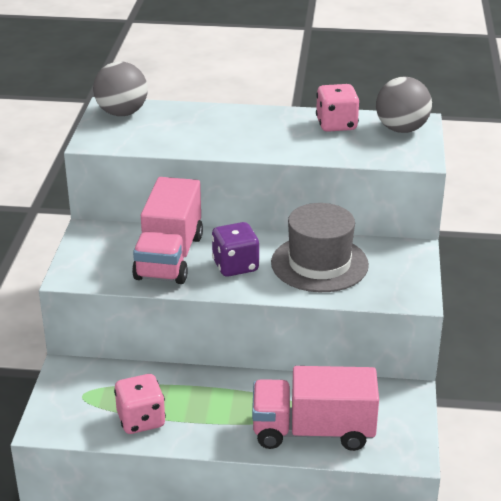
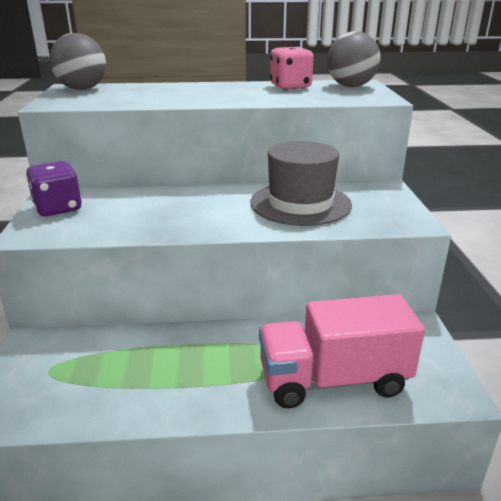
camera: 10 degrees left, 5 degrees down
(141, 420) = (123, 392): pink dice -> none
(169, 257) = (141, 210): pink truck -> none
(235, 266) = (214, 212): purple dice -> purple dice (58, 208)

